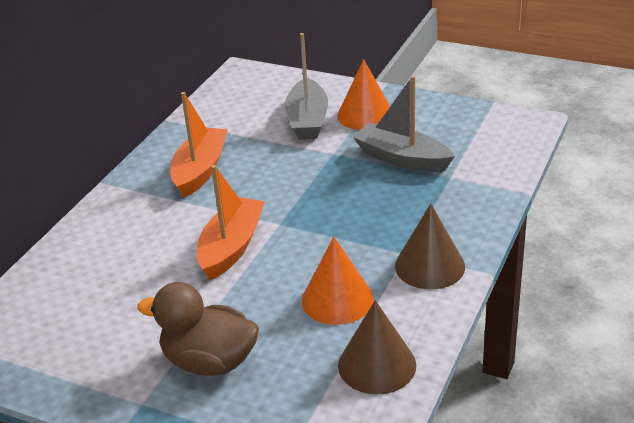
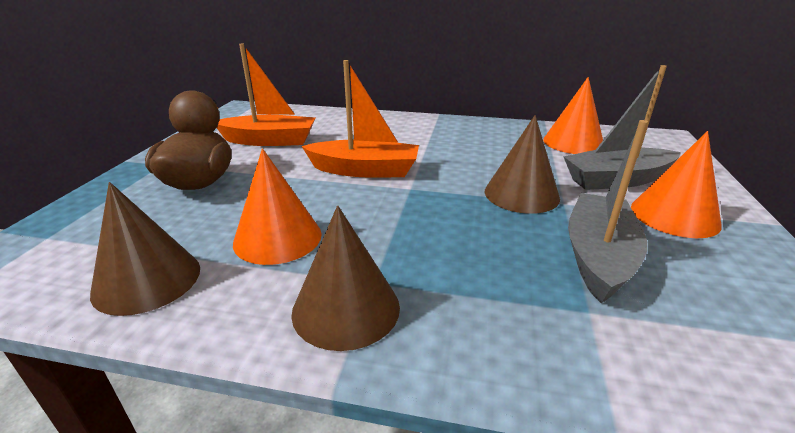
camera: 75 degrees right, 5 degrees down
(200, 170) = (478, 142): orange boat -> orange boat (269, 141)
(228, 119) = (573, 142): none -> orange cone
(312, 169) = (521, 194): none -> brown cone

